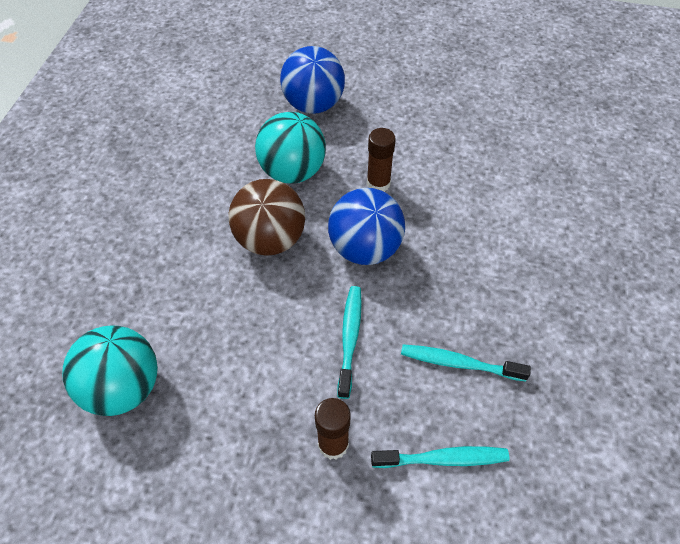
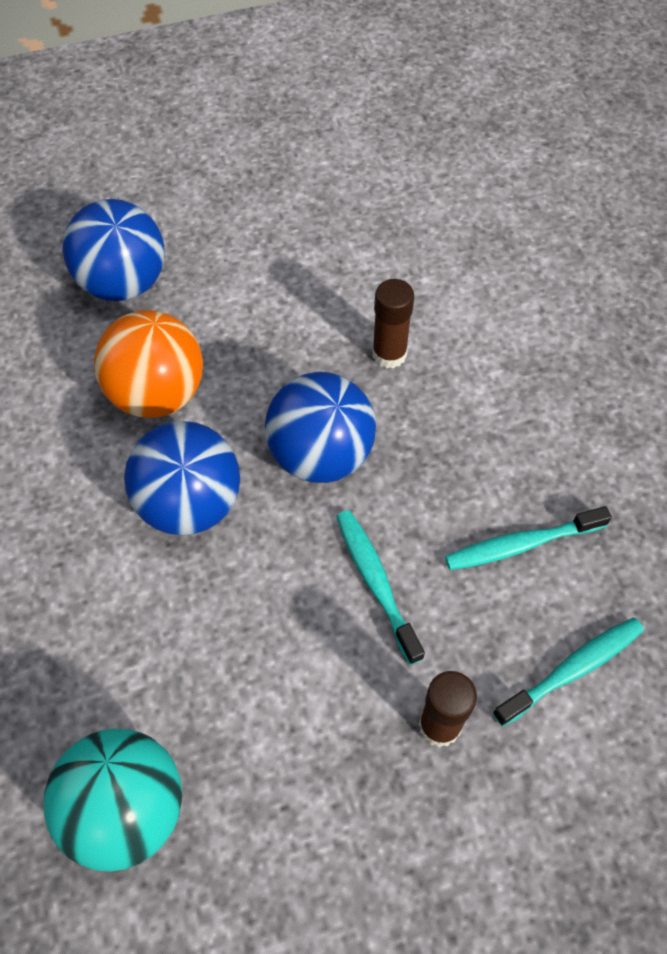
camera: 30 degrees left, 5 degrees up
(270, 239) = (190, 503): brown ball -> blue ball
(292, 172) = (157, 393): turquoise ball -> orange ball
(378, 184) = (282, 358): brown glue stick -> brown glue stick (389, 354)

